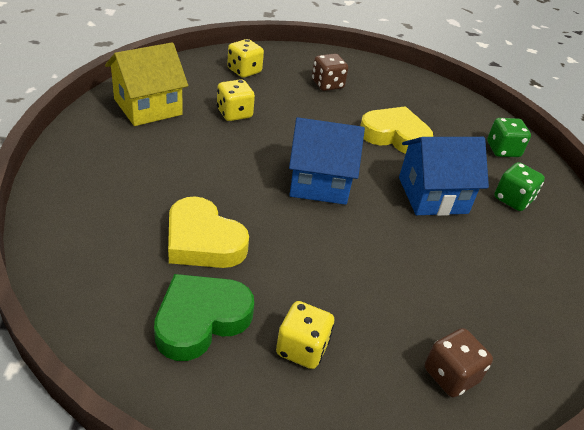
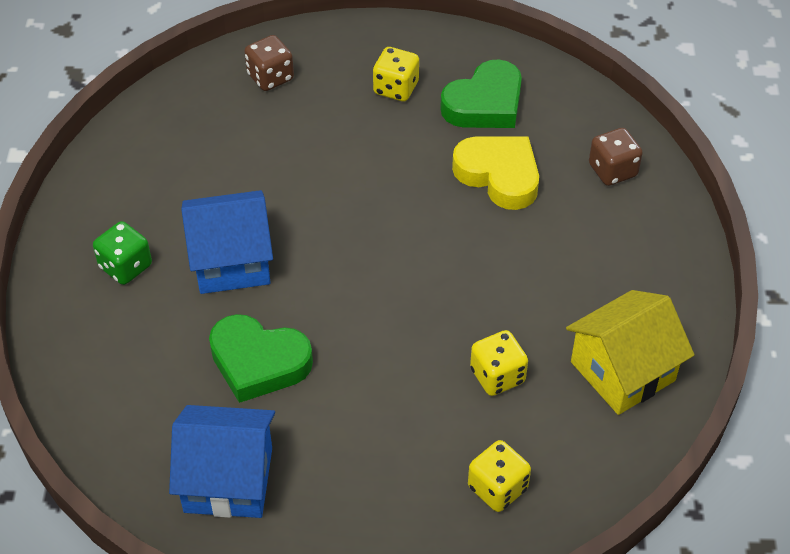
camera: 175 degrees left, 10 degrees up
(319, 182) = (375, 265): blue house -> blue house (228, 480)
(327, 84) = (353, 473): brown dice -> brown dice (612, 170)
(395, 136) = (258, 362): yellow heart -> green heart
(503, 150) = (97, 355): green dice -> none

